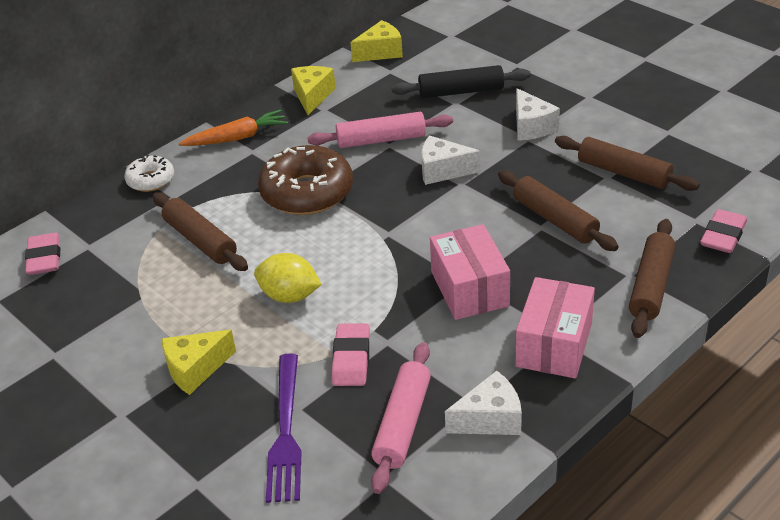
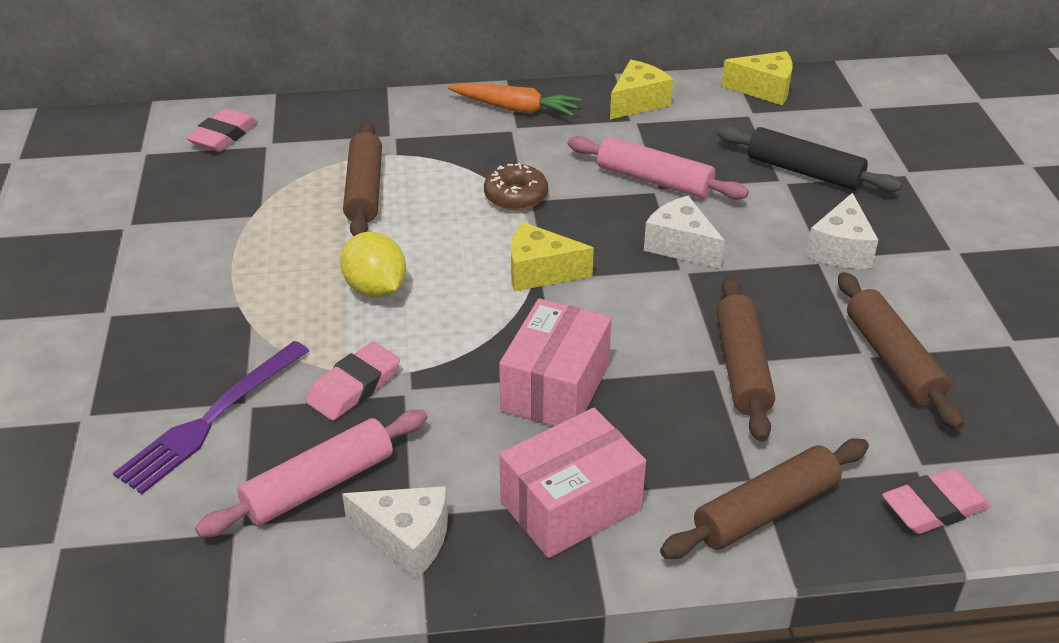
camera: 35 degrees right, 0 degrees up
(151, 180) = (391, 110): white donut -> none
(195, 369) = (213, 309): yellow cheese -> yellow cheese (540, 272)
(307, 192) = (516, 196): brown donut -> brown donut, size x0.54

